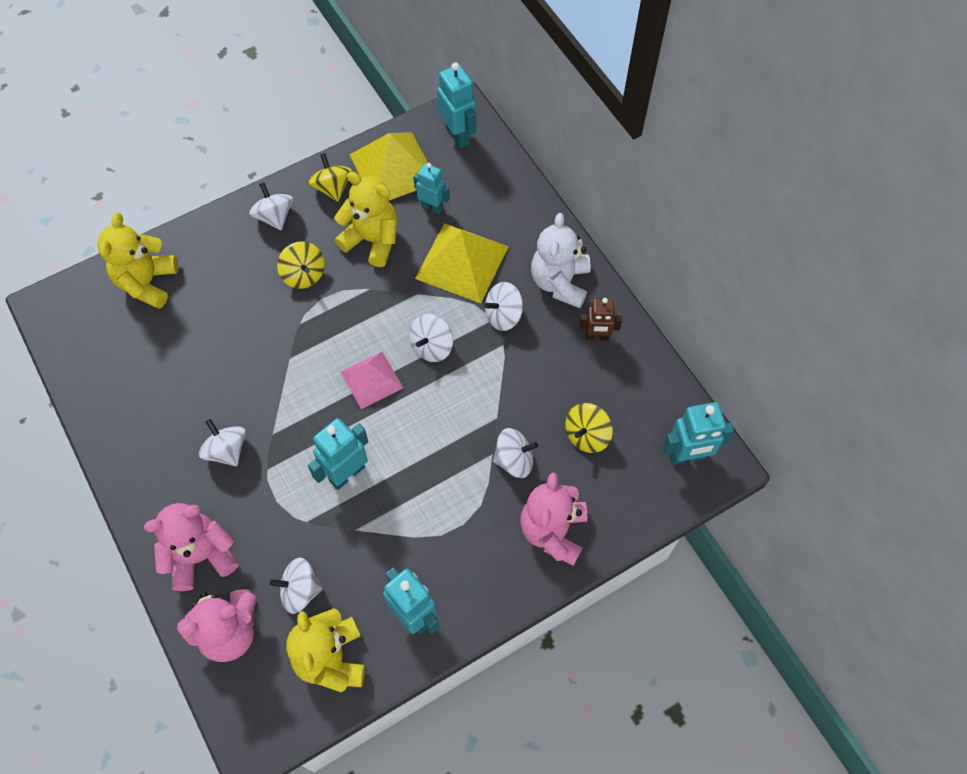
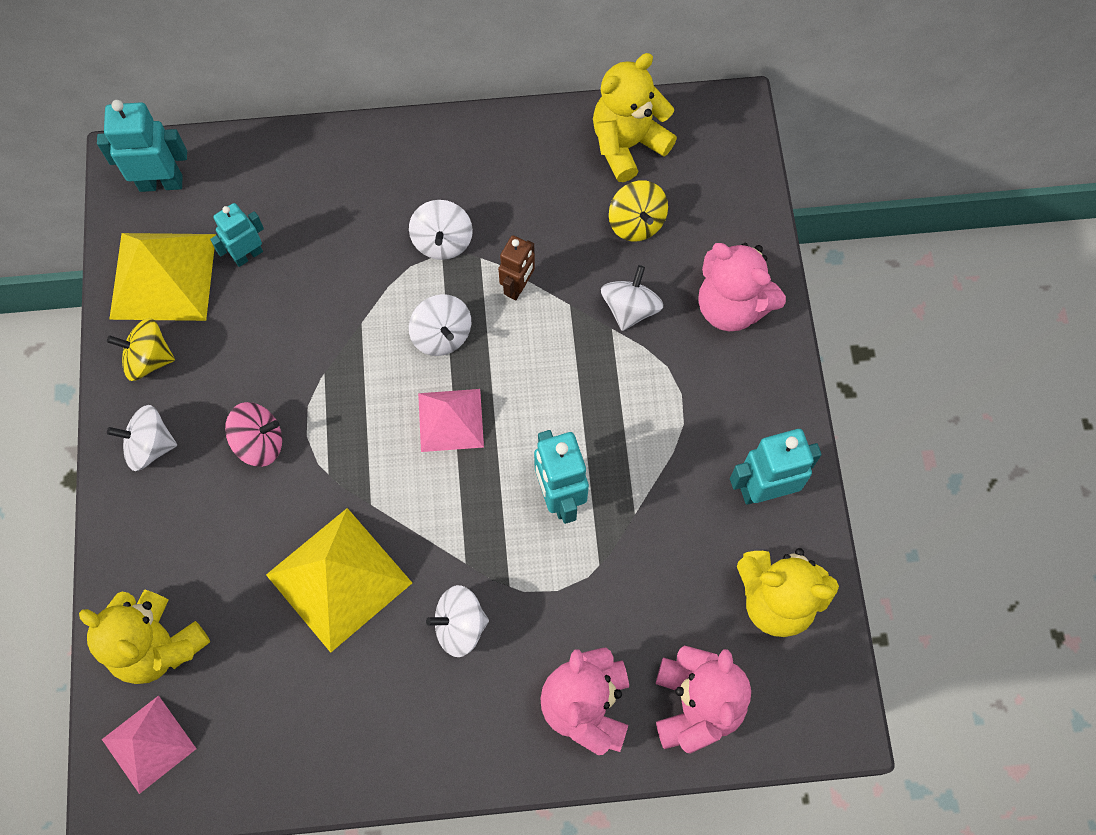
camera: 65 degrees left, 5 degrees up
(84, 307) = (149, 743): none -> pink pyramid
(300, 590) = (681, 604): white spinning top -> none
(304, 275) = (259, 442): yellow spinning top -> pink spinning top
(372, 240) = (255, 342): yellow teddy bear -> yellow teddy bear (627, 144)
(462, 262) = (346, 255): yellow pyramid -> yellow pyramid (339, 578)
(560, 282) = (432, 164): white teddy bear -> none
(597, 336) = (521, 158): brown robot -> brown robot (518, 287)
(687, 456) = (707, 138): turquoise robot -> none

